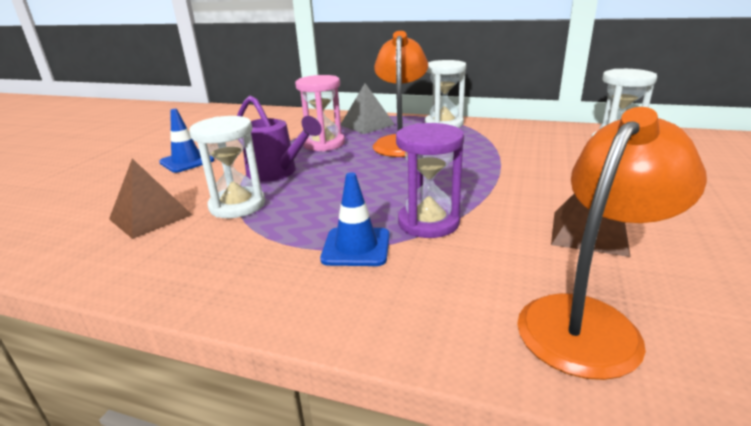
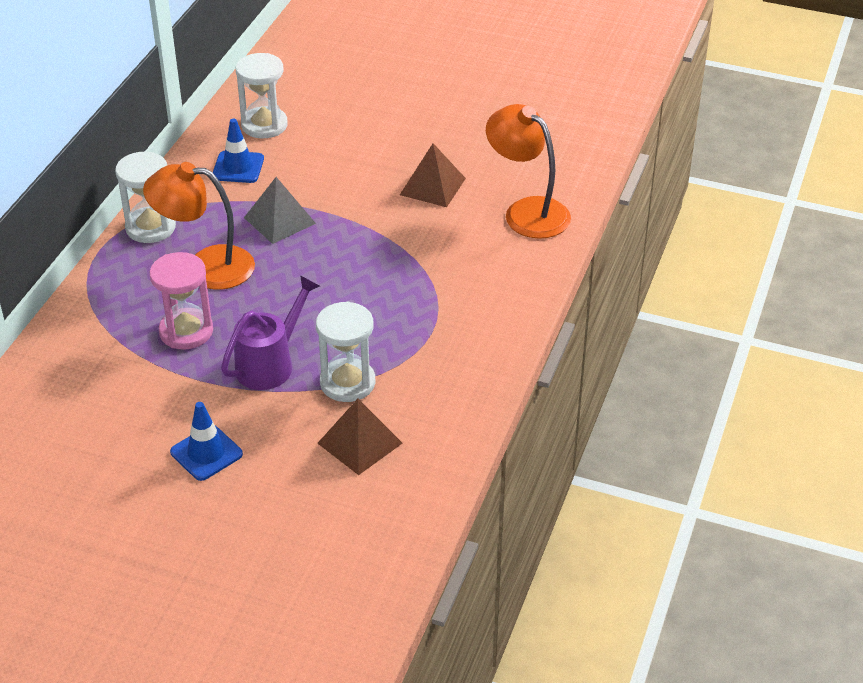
camera: 90 degrees left, 15 degrees up
(356, 247) = (436, 301): blue traffic cone -> blue traffic cone (238, 167)
(367, 125) = (122, 294): grey pyramid -> grey pyramid (279, 220)
(428, 222) = (404, 261): purple hourglass -> none

